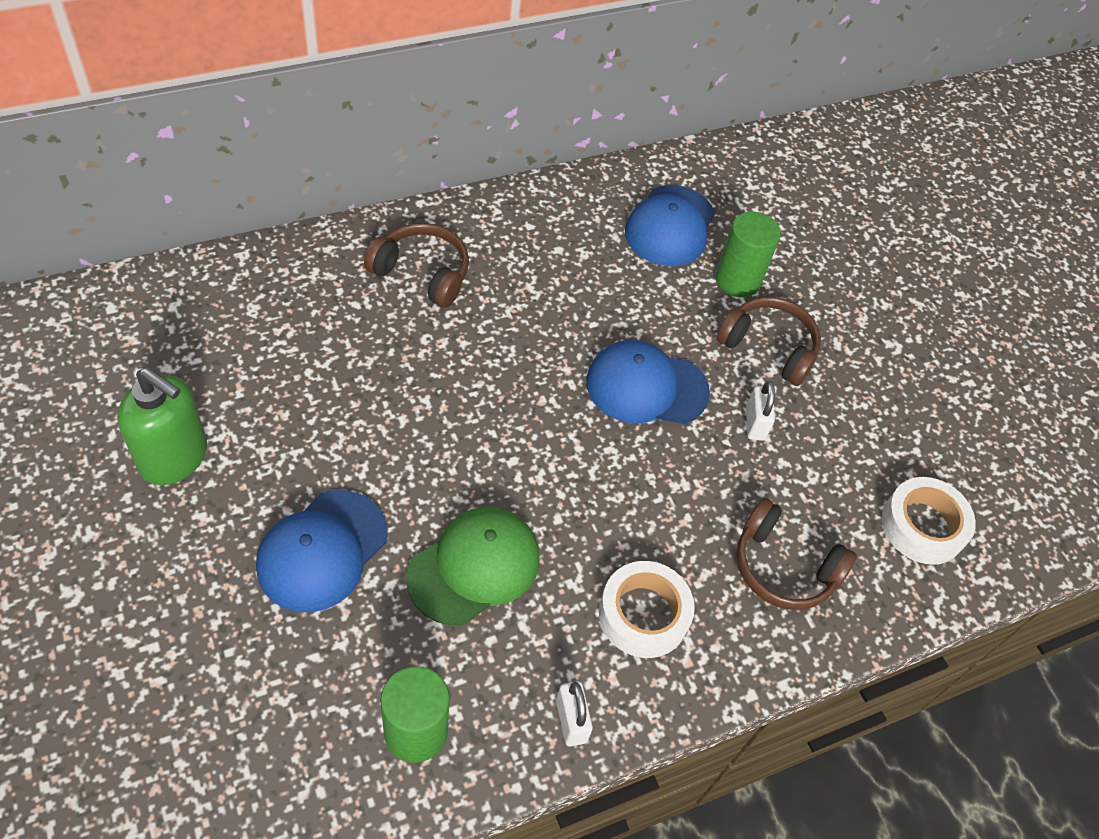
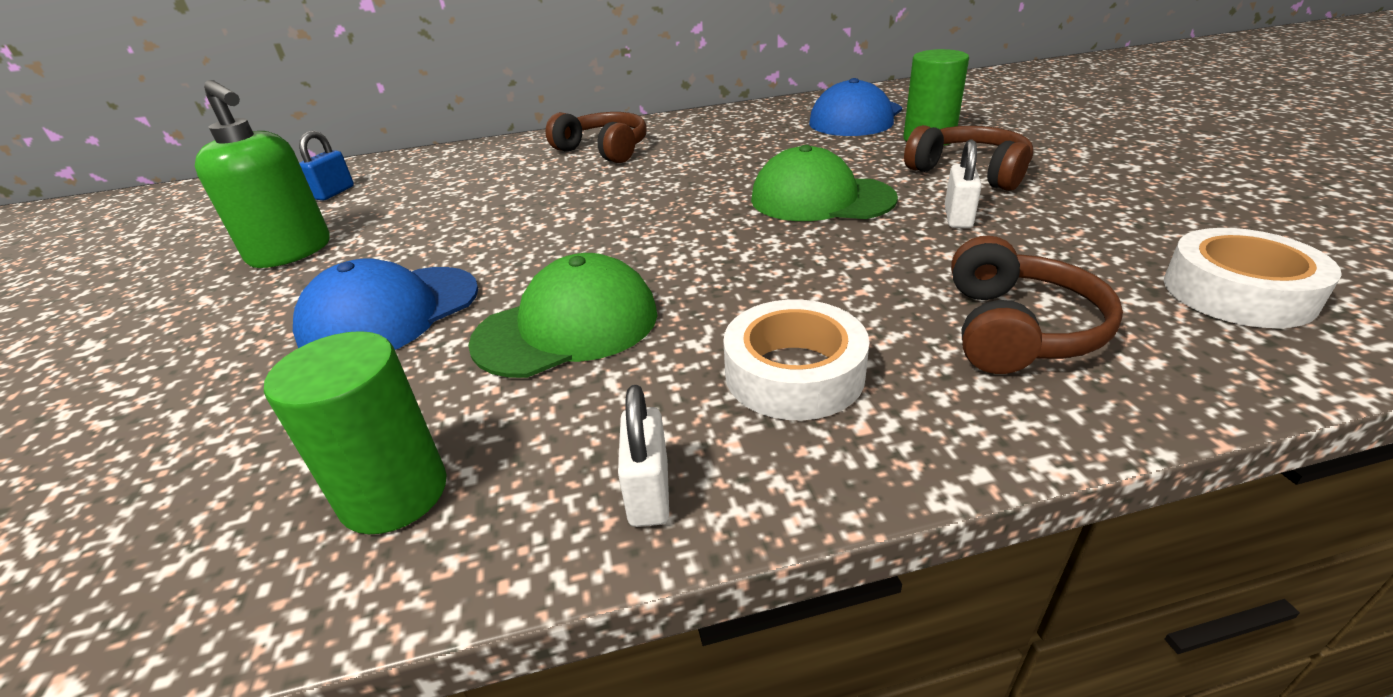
camera: 20 degrees right, 20 degrees down
(154, 345) = (334, 193): none -> blue padlock
(646, 387) = (821, 199): blue cap -> green cap
(783, 567) = (1017, 329): brown headphones -> brown headphones turned 120 degrees counterclockwise

